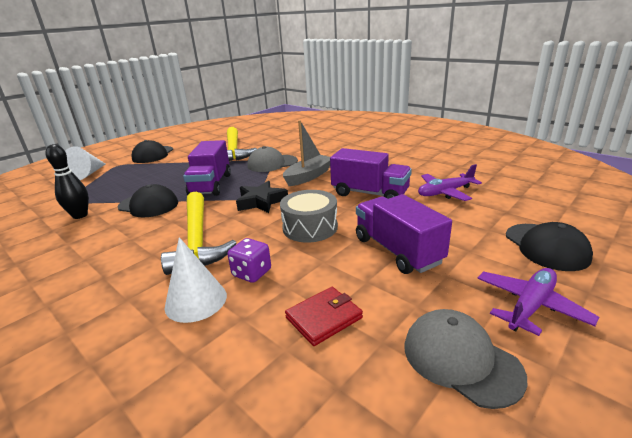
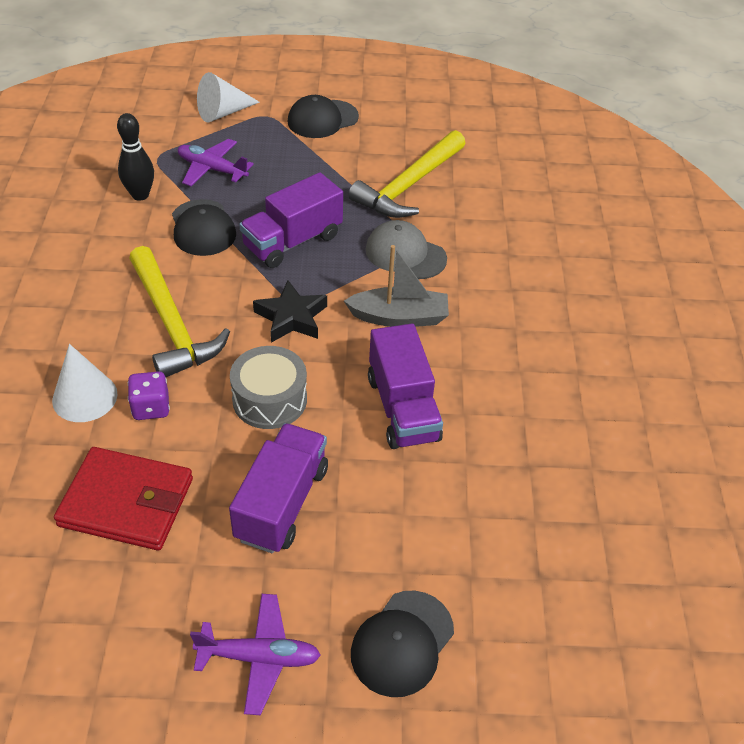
camera: 45 degrees right, 20 degrees up
(197, 240) = (171, 324): yellow hammer -> yellow hammer turned 60 degrees counterclockwise
(324, 318) = (126, 502): red wallet -> red wallet, size x1.71
(445, 192) = (476, 487): purple plane -> purple plane (212, 169)
(460, 359) = (140, 626): grey cap -> none

